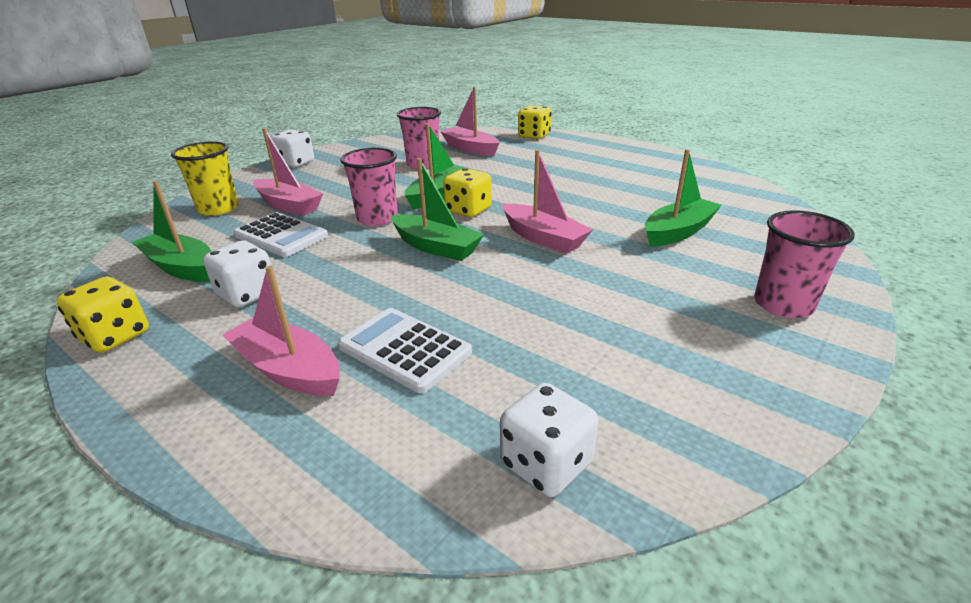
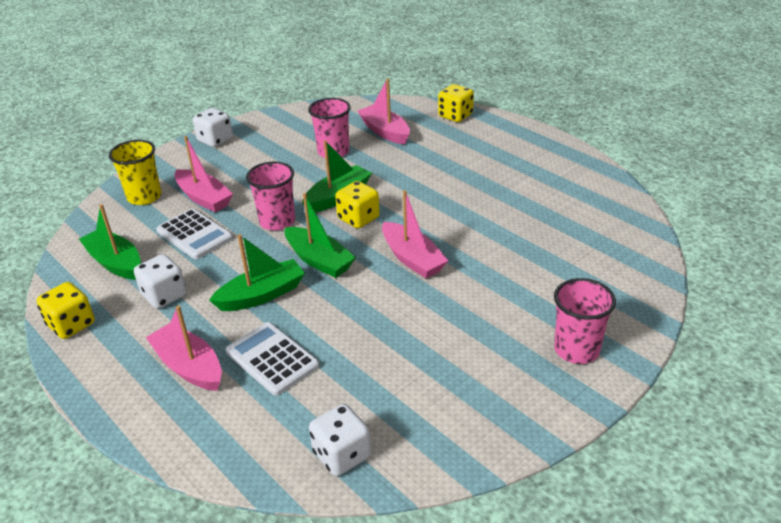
camera: 10 degrees right, 5 degrees up
(678, 232) = (533, 263): green boat -> green boat (261, 295)

